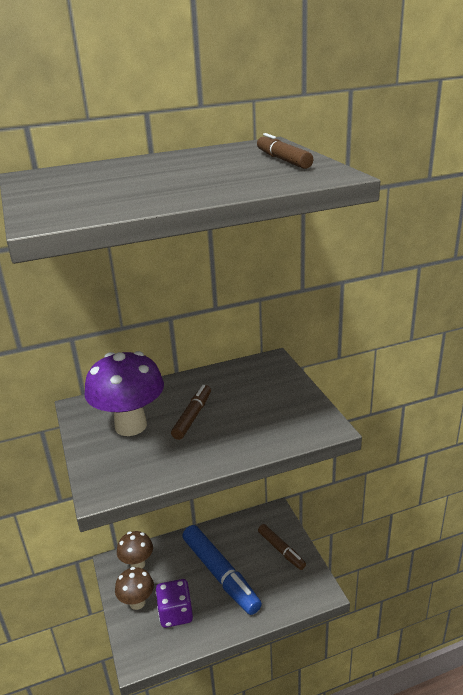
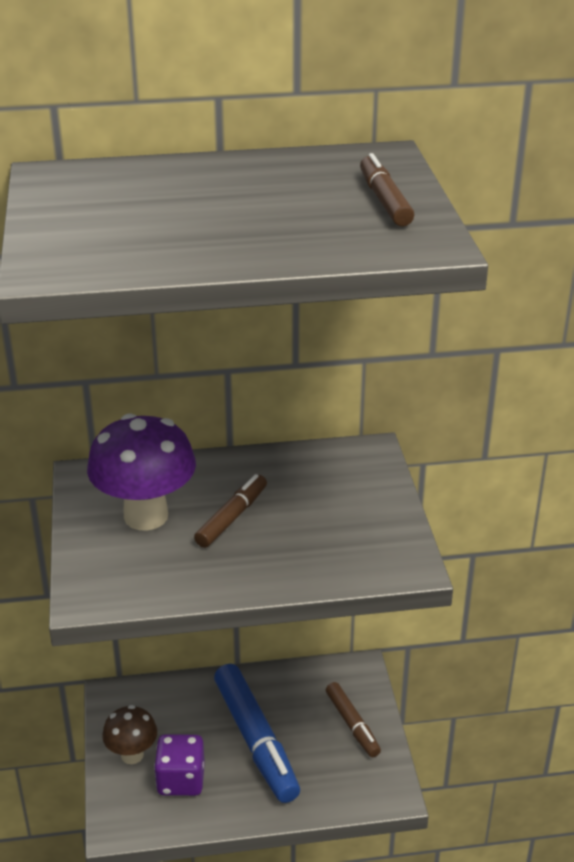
camera: 10 degrees right, 5 degrees up
(137, 564) = (144, 703): brown mushroom -> none

